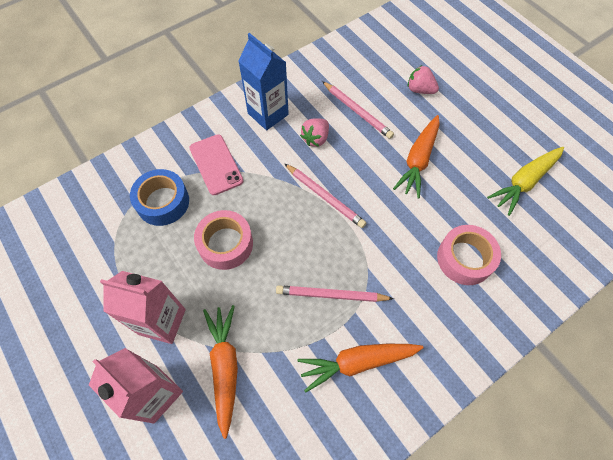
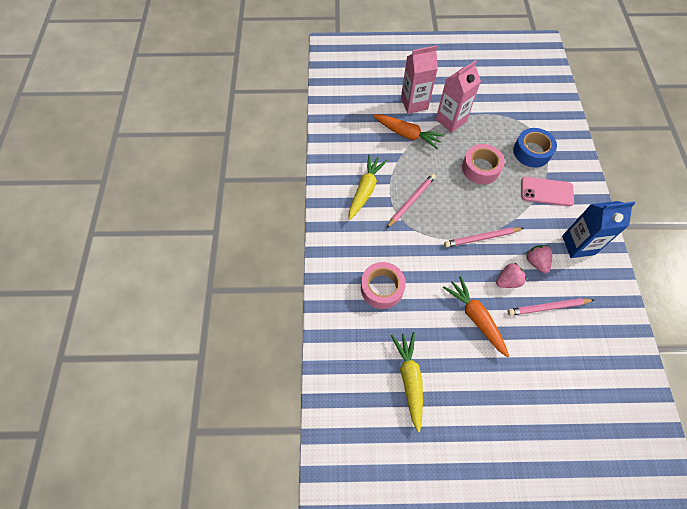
camera: 125 degrees right, 0 degrees up
(357, 362) = (365, 190): orange carrot -> yellow carrot
(420, 90) = (546, 373): pink strawberry -> pink strawberry (508, 281)

